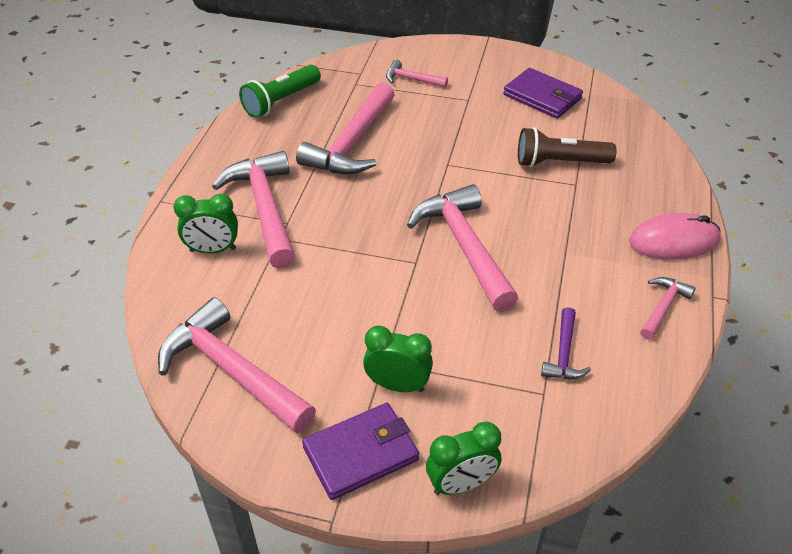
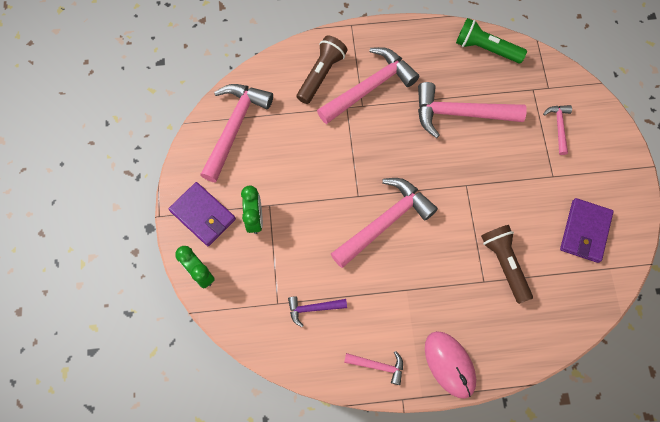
camera: 70 degrees right, 25 degrees up
(213, 250) = (321, 74): green clock -> brown flashlight

